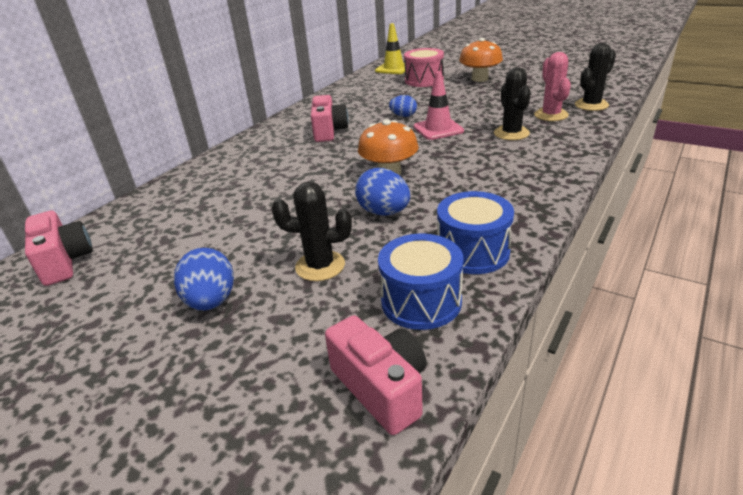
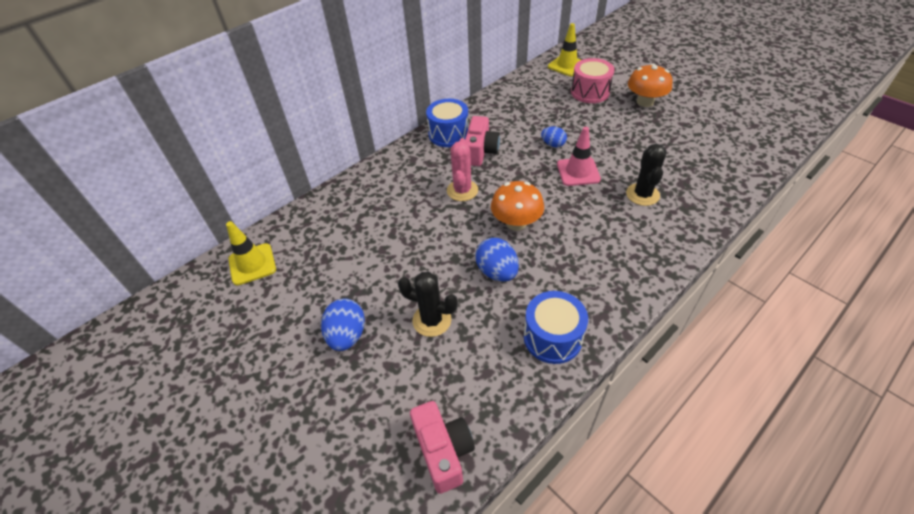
camera: 15 degrees right, 15 degrees up
(65, 261) = (252, 264): pink camera -> yellow traffic cone
(421, 301) = (495, 379): blue drum -> blue drum (448, 134)
(551, 115) = (691, 176): pink cactus -> pink cactus (462, 190)
(591, 105) = (737, 170): black cactus -> none

